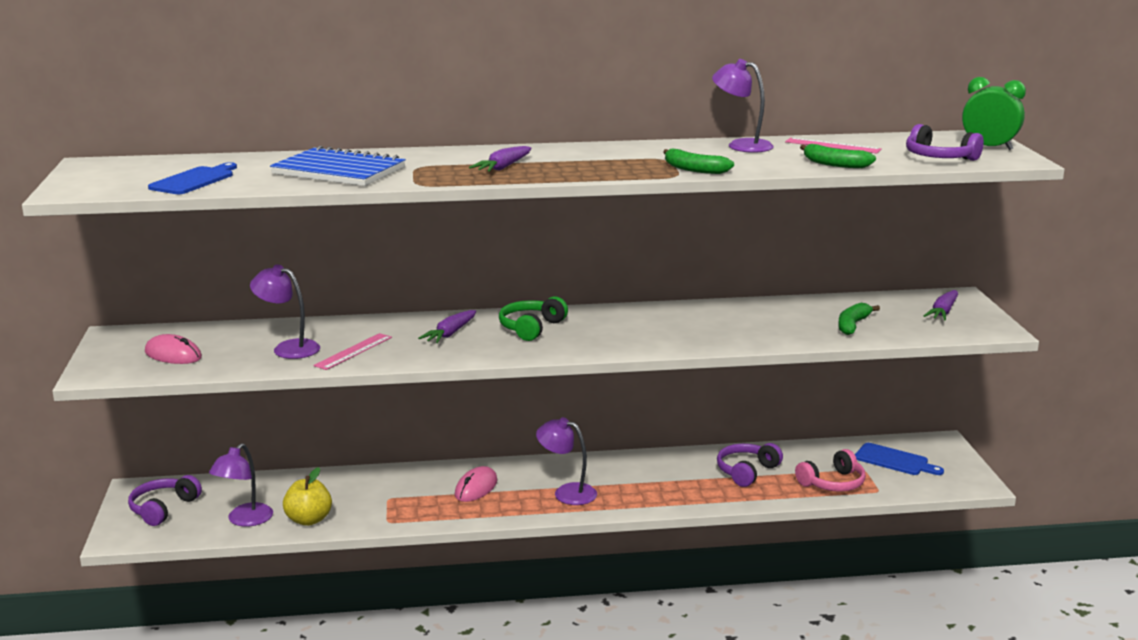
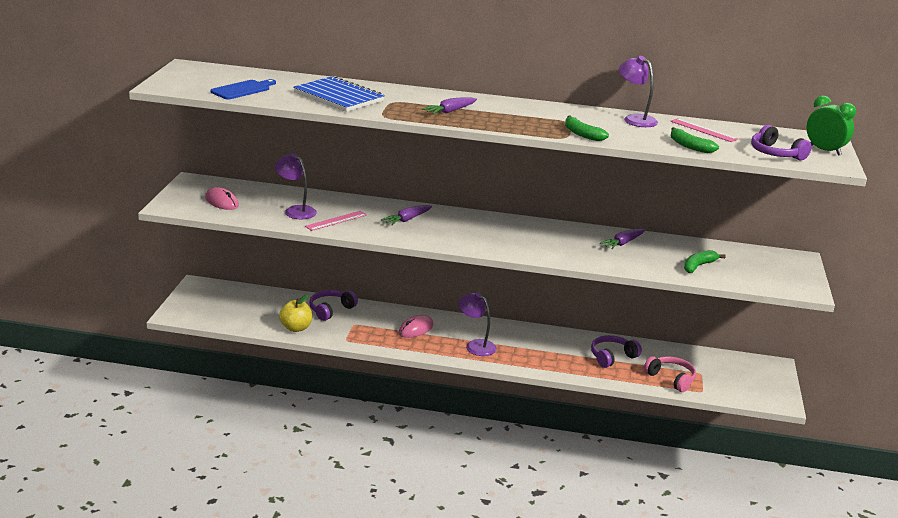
camera: 15 degrees right, 5 degrees up
(163, 508) = (209, 301): purple headphones -> purple headphones (330, 310)
(244, 520) = (255, 320): purple lamp -> none
(531, 328) = (464, 225): green headphones -> none
(833, 483) = (671, 378): pink headphones -> pink headphones turned 120 degrees counterclockwise
(894, 460) = (728, 371): blue cutting board -> none
(943, 312) = (776, 268): purple carrot -> purple carrot (623, 243)

